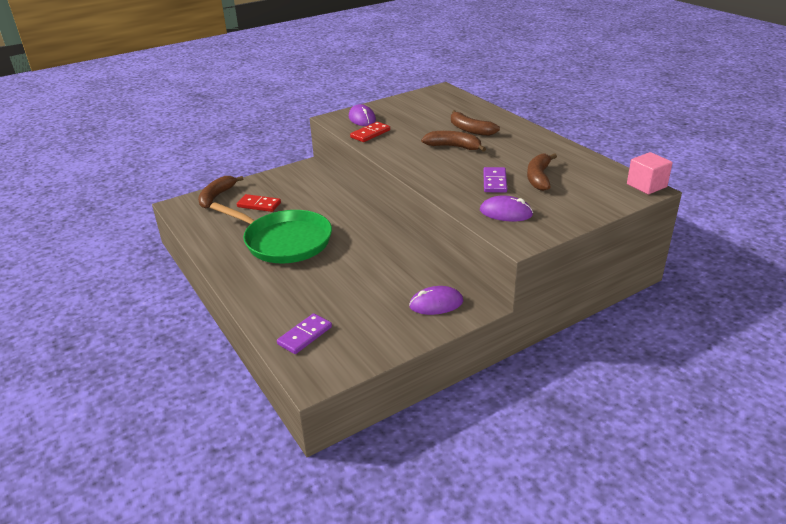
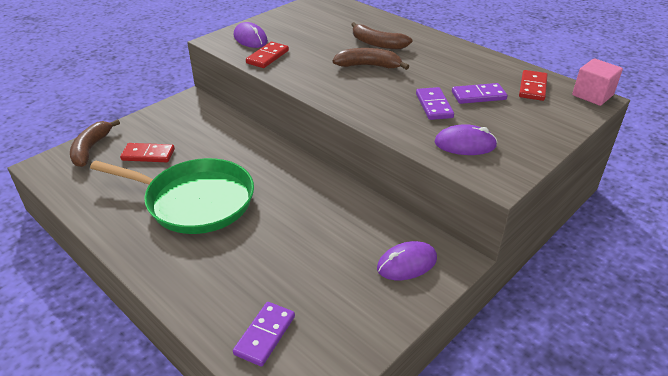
camera: 15 degrees left, 5 degrees up
(539, 177) = (478, 96): brown banana -> purple domino
(593, 175) = (532, 87): none -> red domino

